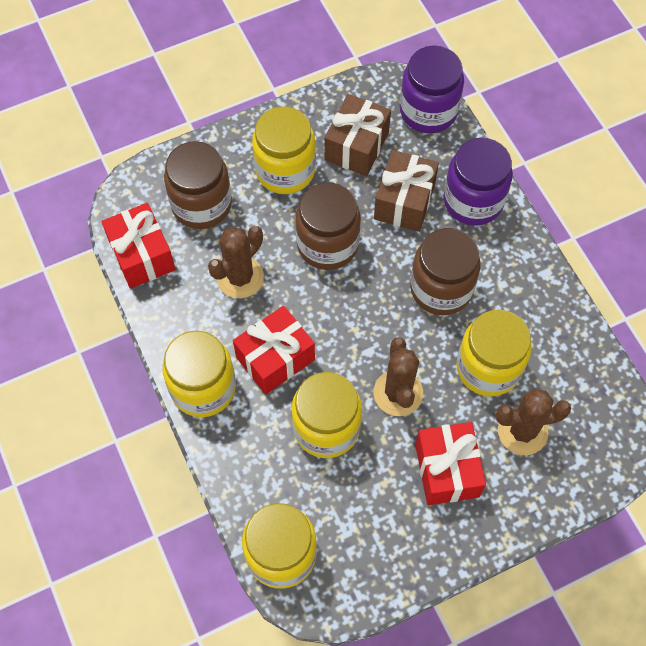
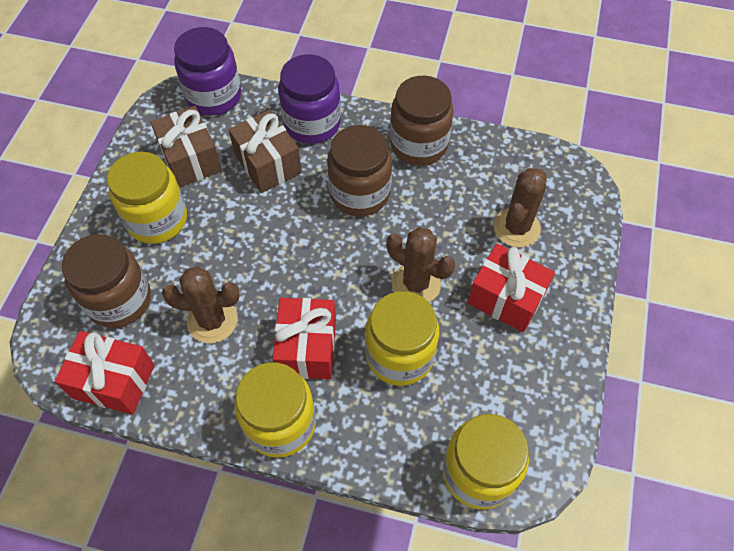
camera: 50 degrees left, 5 degrees down
(240, 277) = (212, 320): brown cactus -> brown cactus turned 75 degrees counterclockwise
(327, 244) = (249, 238): brown jar -> brown jar (418, 144)
(488, 367) = (449, 211): yellow jar -> none

